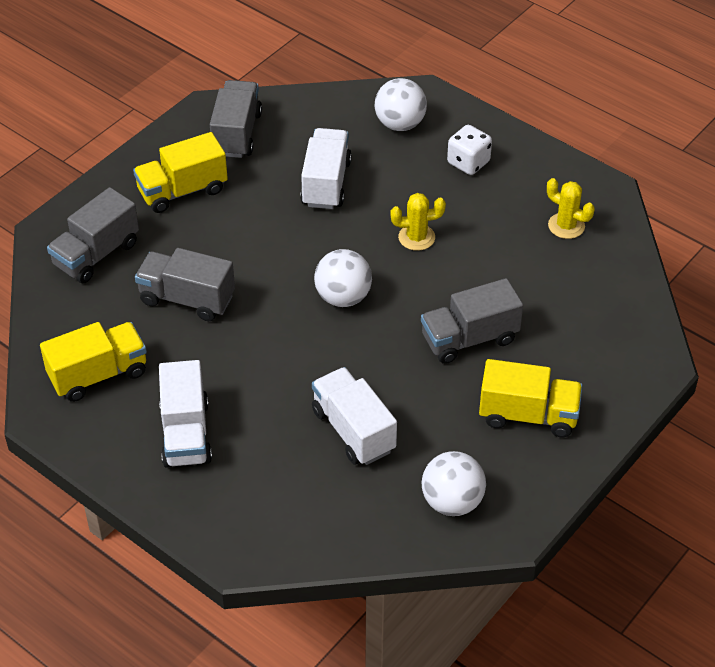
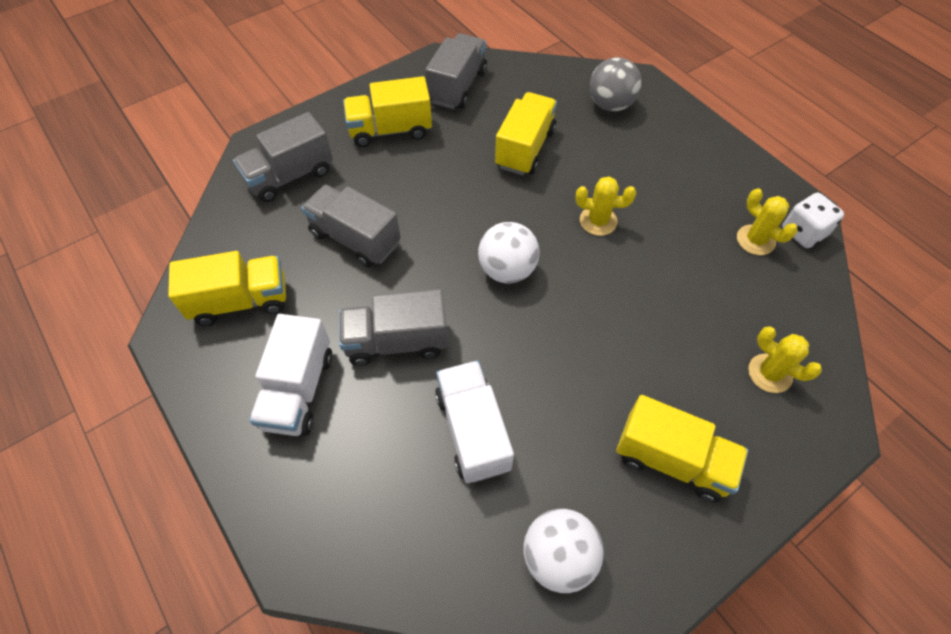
camera: 15 degrees right, 10 degrees up
(326, 183) = (525, 148): white truck -> yellow truck
(400, 124) = (610, 105): white ball -> grey ball
(468, 162) = (668, 154): white dice -> white dice (803, 232)
(469, 339) = (626, 347): grey truck -> grey truck (396, 341)
(597, 333) = (769, 373): none -> yellow cactus

